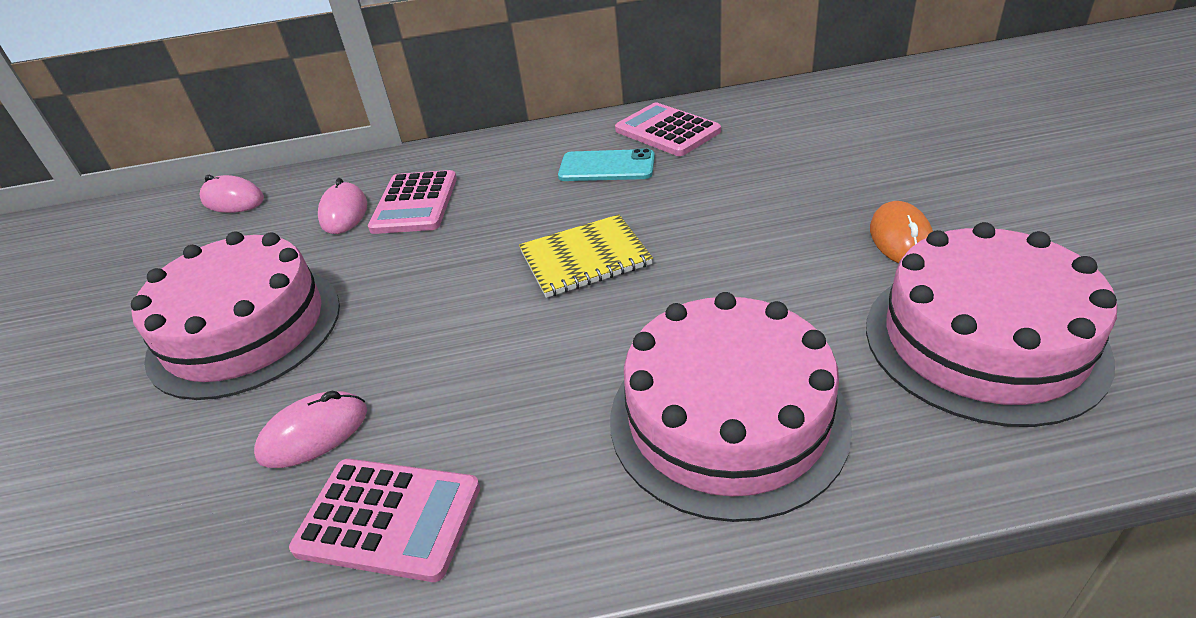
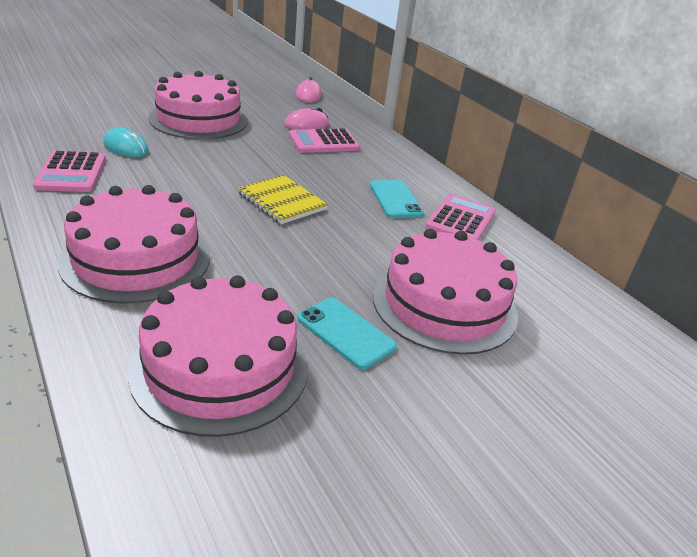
camera: 60 degrees right, 5 degrees down
(314, 433) = (126, 148): pink mouse -> turquoise mouse
(841, 168) = (444, 304): none -> pink cake
(900, 238) = (346, 333): orange mouse -> turquoise phone

